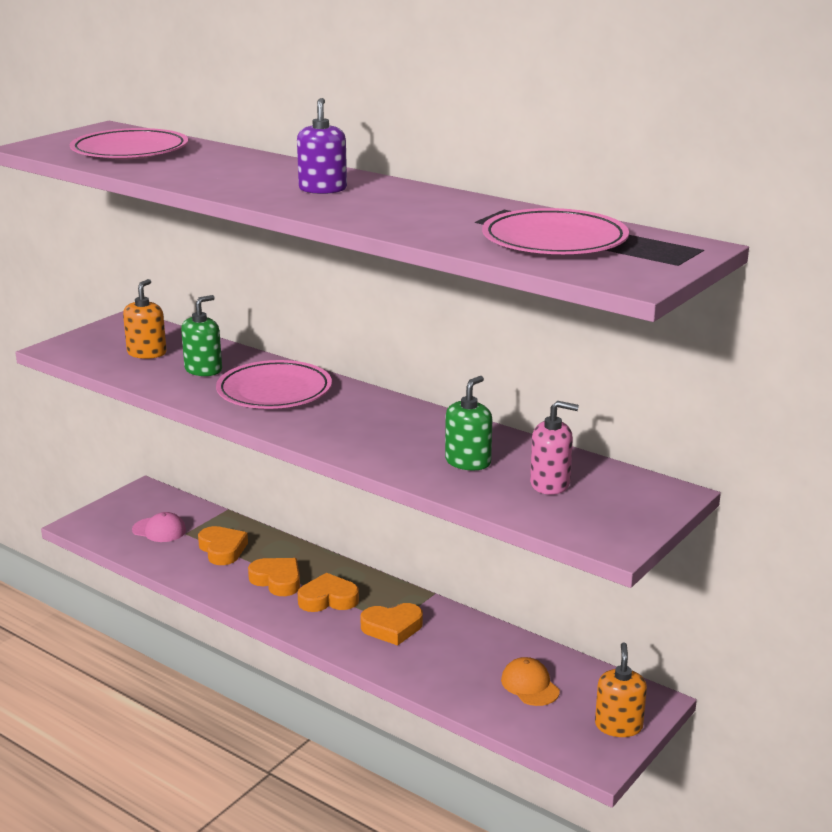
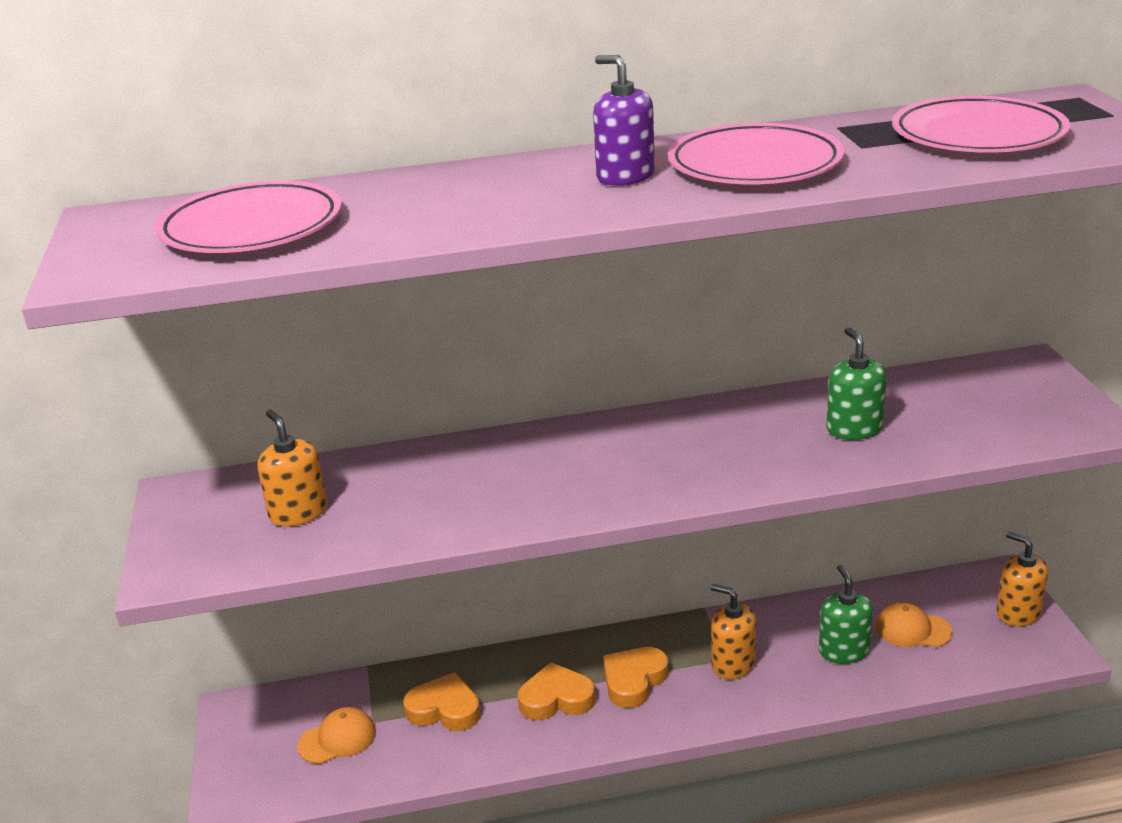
camera: 45 degrees left, 5 degrees up
(159, 530) = (337, 739): pink cap -> orange cap
(203, 370) = (410, 492): green soap dispenser -> green soap dispenser (843, 651)
(274, 391) = (538, 470): pink plate -> pink plate (754, 165)
(392, 628) = (733, 664): orange heart -> orange soap dispenser
(550, 484) = (949, 408): pink soap dispenser -> none

